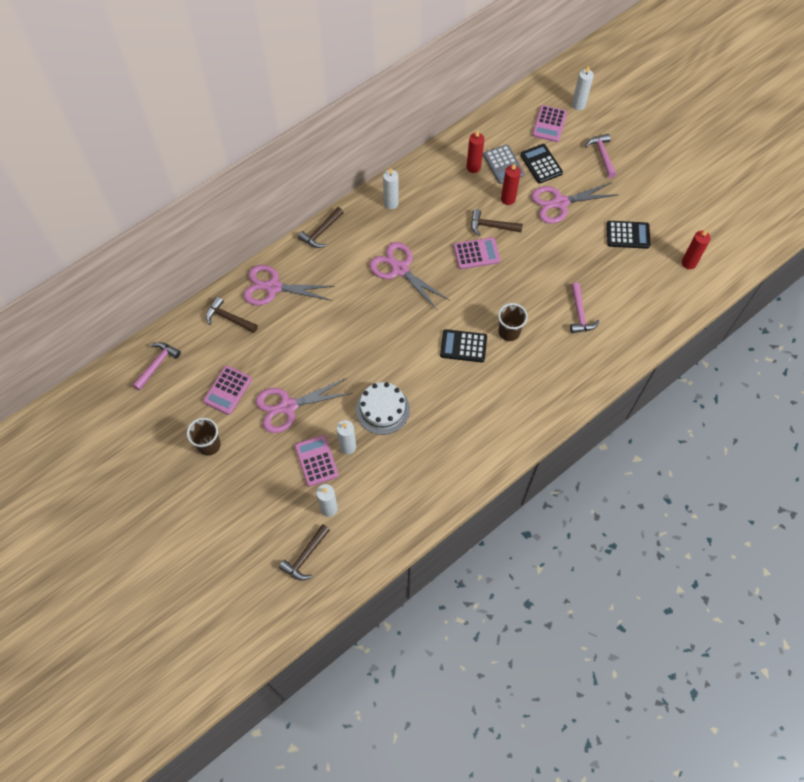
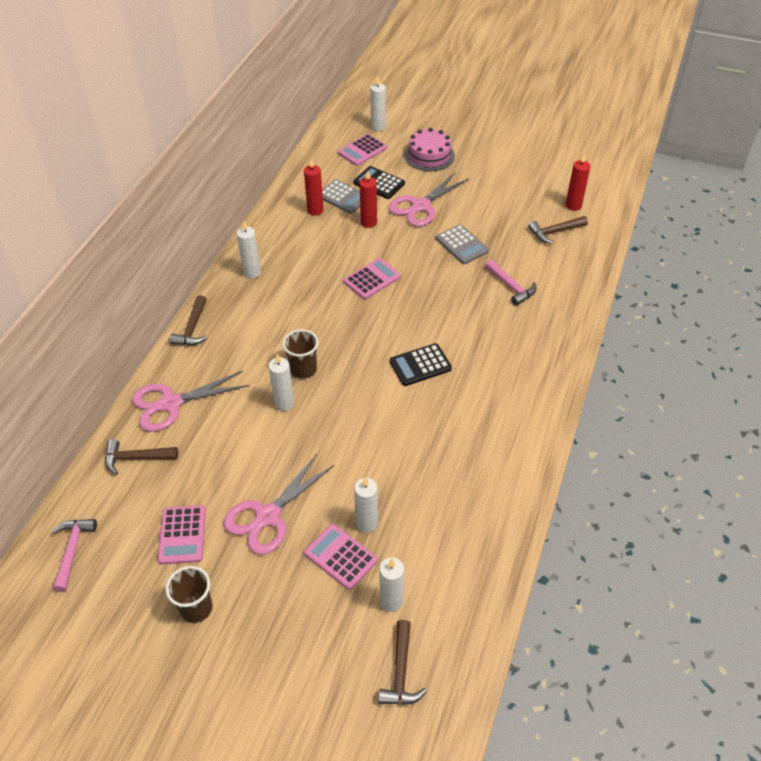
camera: 30 degrees left, 15 degrees down
(348, 327) = (284, 403): none -> white candle
(382, 409) = (379, 465): white cake -> none
(399, 269) = (302, 326): pink scissors -> none
(491, 226) = (369, 250): brown hammer -> brown hammer (554, 232)
(509, 332) = (456, 332): brown cup -> brown cup (303, 369)
(549, 124) = (362, 150): pink calculator -> pink calculator turned 60 degrees clockwise
(567, 256) = (461, 245): none -> grey calculator
(602, 155) = (429, 155): pink hammer -> pink cake
(628, 235) = (502, 206): black calculator -> none

